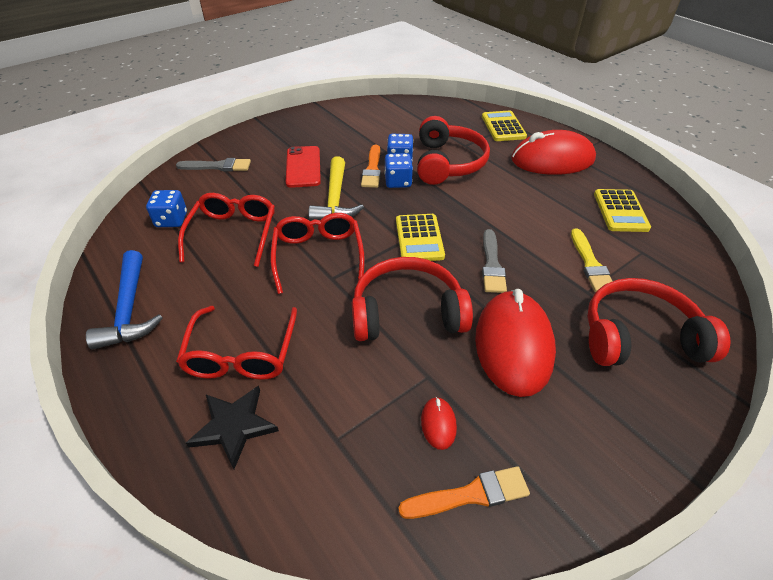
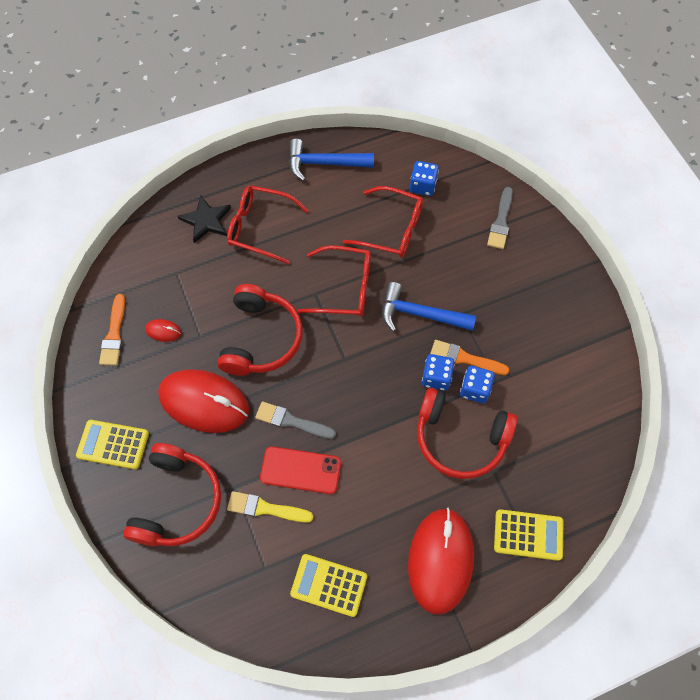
camera: 105 degrees right, 20 degrees up
(303, 167) = (483, 295): red phone -> red phone (300, 470)
(335, 200) = (419, 314): yellow hammer -> blue hammer
(419, 238) = (343, 372): yellow calculator -> yellow calculator (113, 444)

